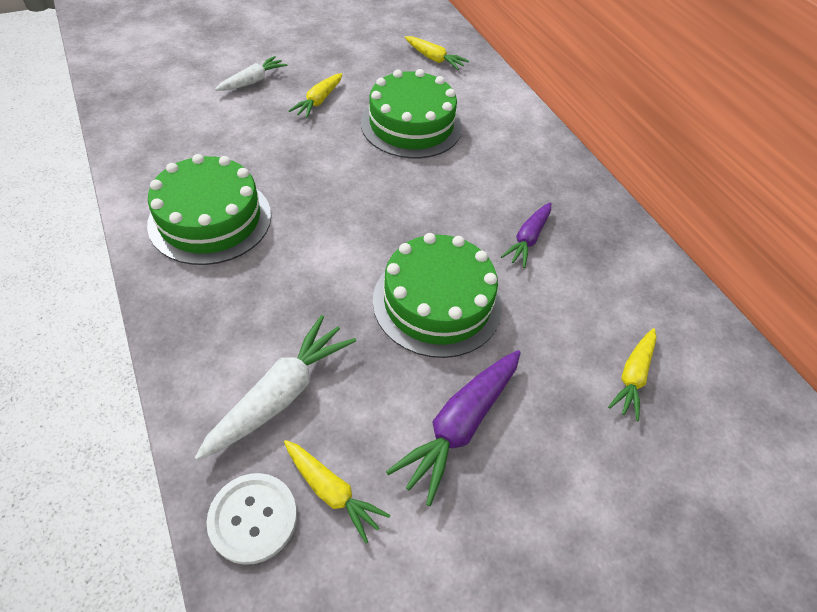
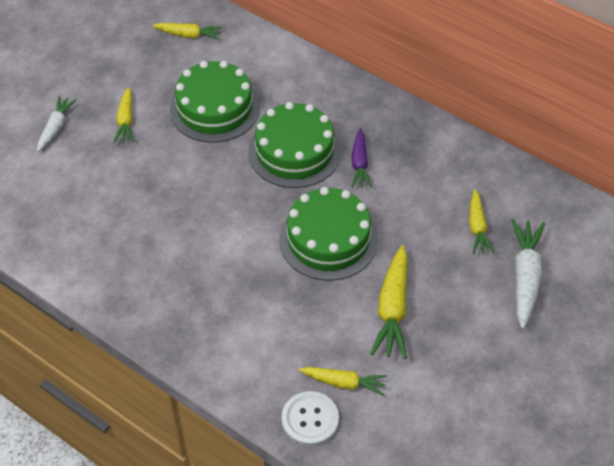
camera: 25 degrees left, 0 degrees up
(210, 219) = (125, 258): green cake -> green cake (294, 151)
(281, 394) = (272, 347): white carrot -> white carrot (525, 276)
(459, 426) = (392, 310): purple carrot -> yellow carrot

